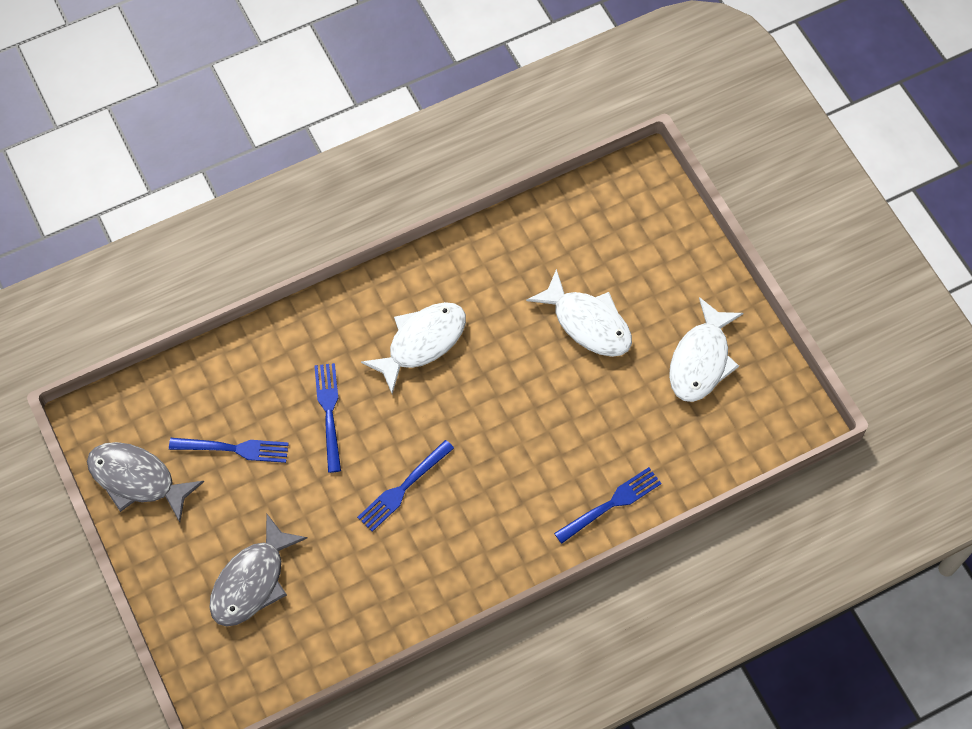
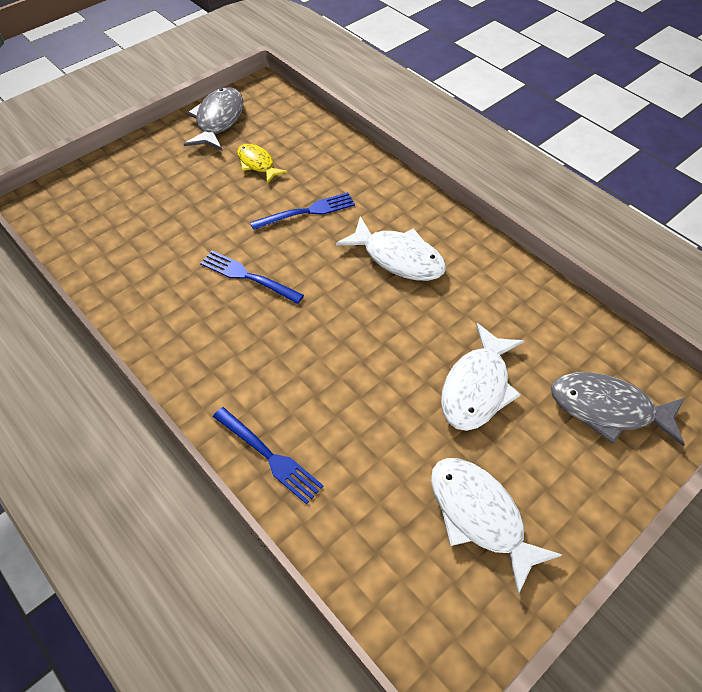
camera: 75 degrees right, 10 degrees down
(234, 449) = (257, 164): blue fork -> yellow fish
(252, 581) = (142, 199): grey fish -> grey fish (608, 409)
(701, 360) = (480, 516): white fish -> white fish turned 45 degrees clockwise

